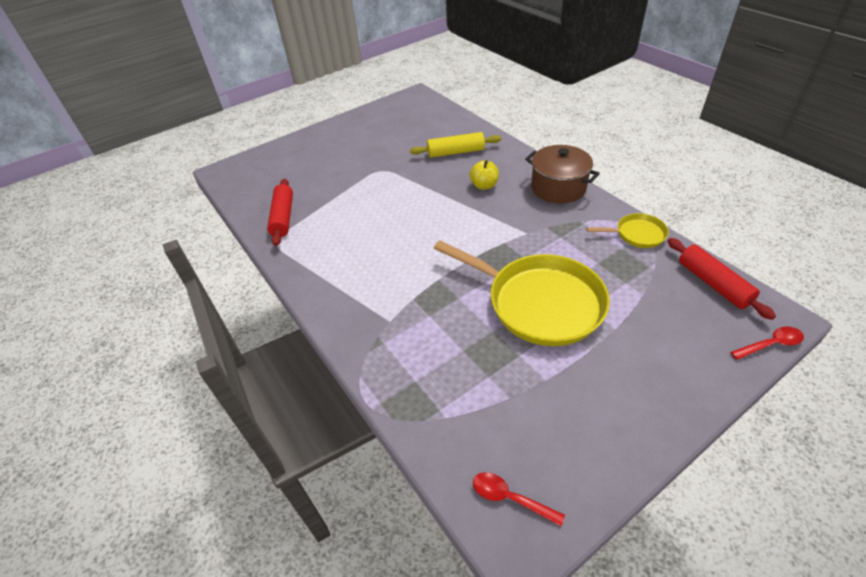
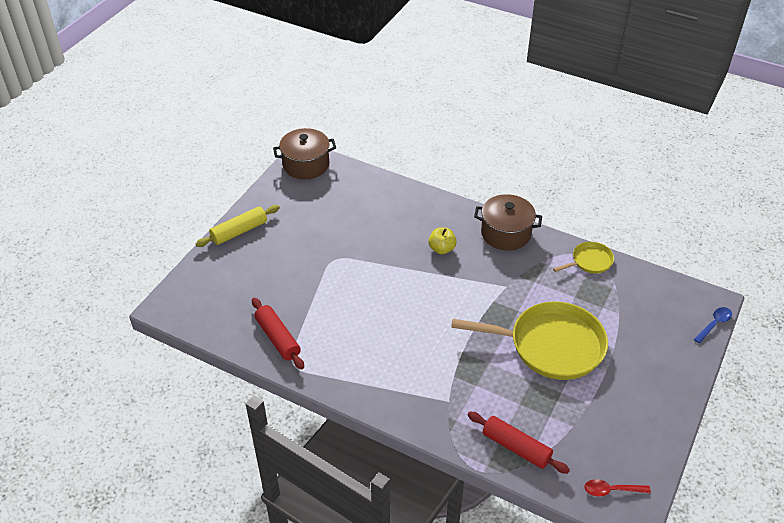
camera: 30 degrees left, 0 degrees up
(413, 100) = (306, 165): none -> brown pot
(456, 152) = (392, 219): yellow rolling pin -> yellow rolling pin (239, 231)
(713, 284) = (660, 288): red rolling pin -> red rolling pin (516, 447)
(770, 344) = (714, 324): red spoon -> blue spoon

